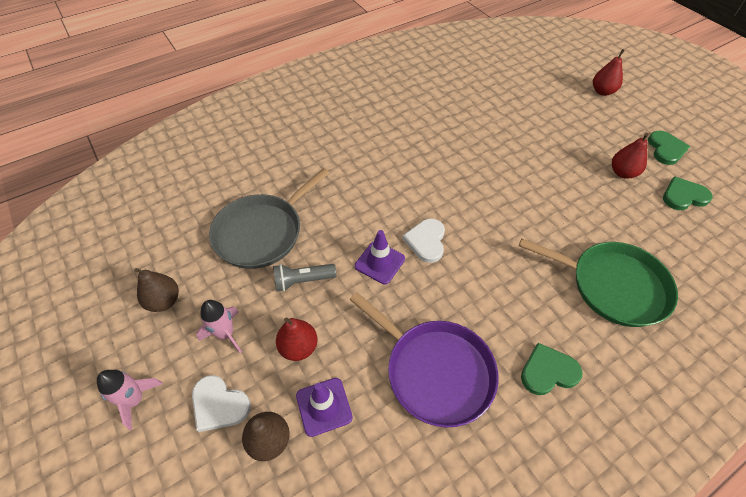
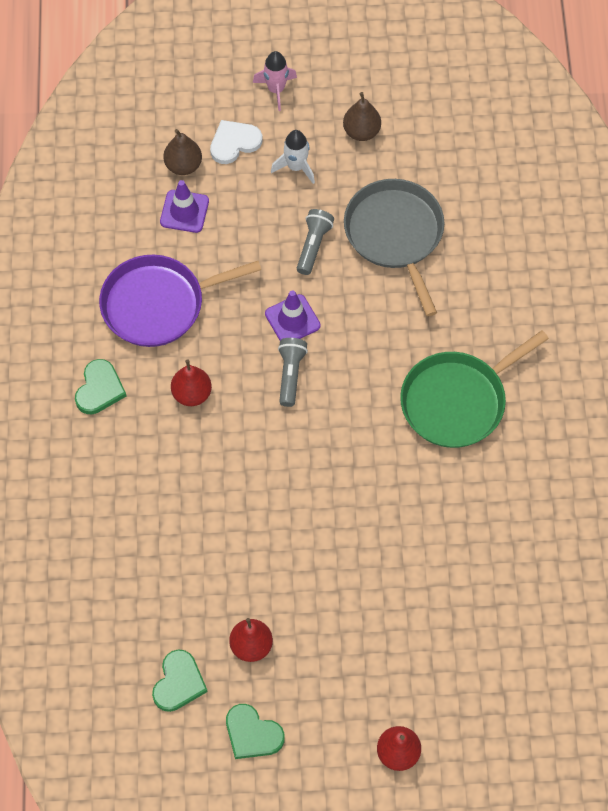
camera: 120 degrees right, 10 degrees up
(225, 334) = (296, 167): pink rocket -> white rocket
(298, 347) = (247, 215): red pear -> red pear (192, 394)
(426, 241) = (290, 375): white heart -> grey flashlight
(613, 286) = (133, 508): green pan -> green pan (457, 401)

